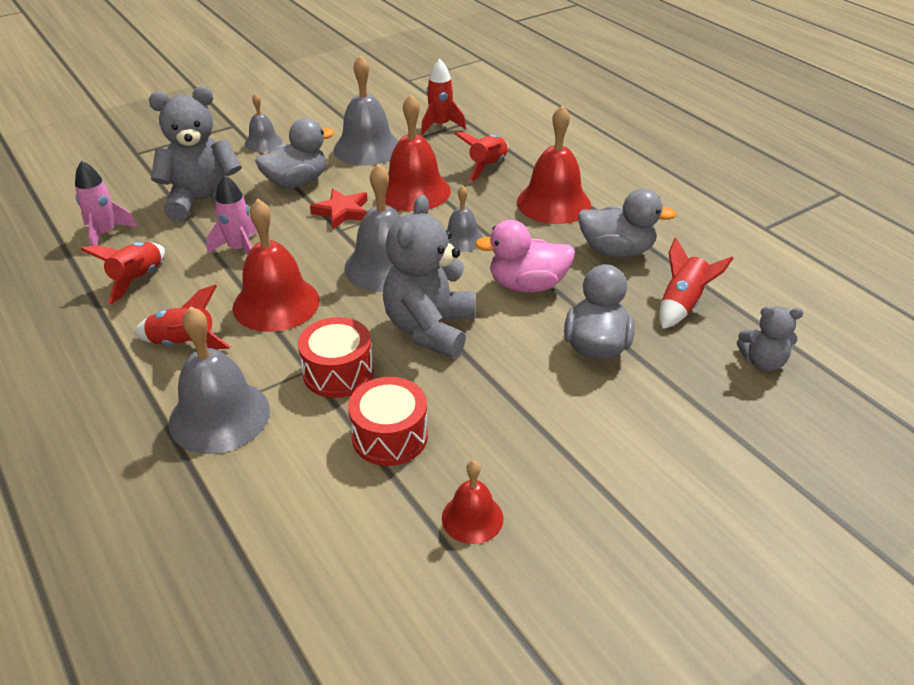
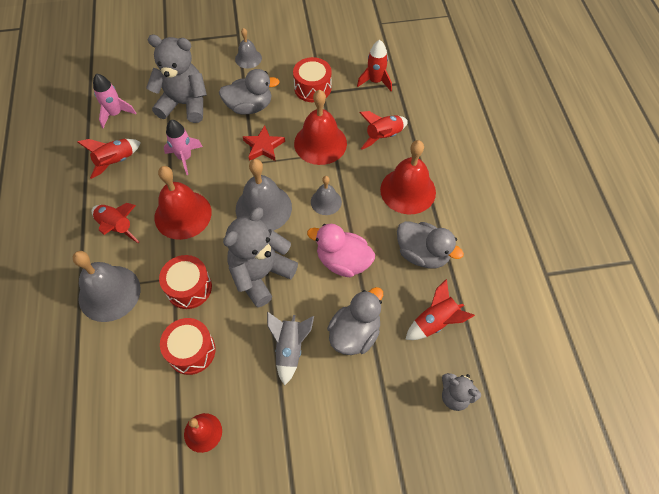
camera: 25 degrees right, 20 degrees up
(367, 148) = (312, 88): grey bell -> red drum
(525, 388) = (289, 349): none -> grey rocket

